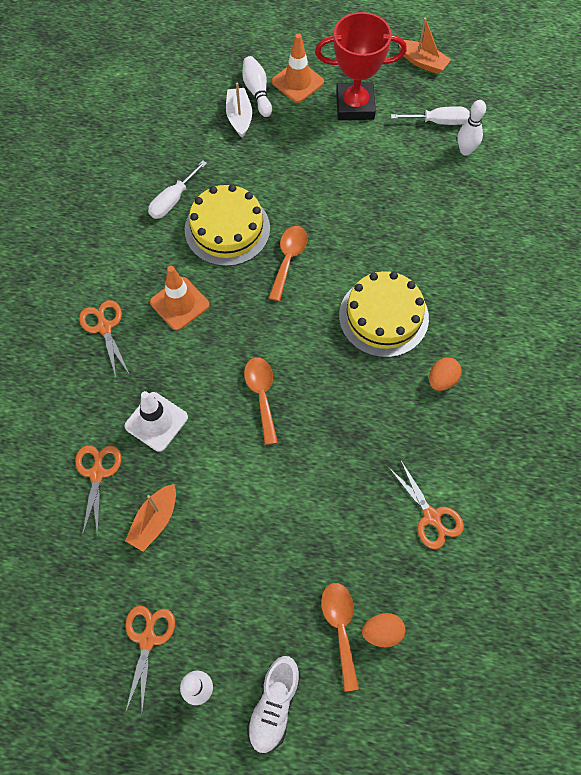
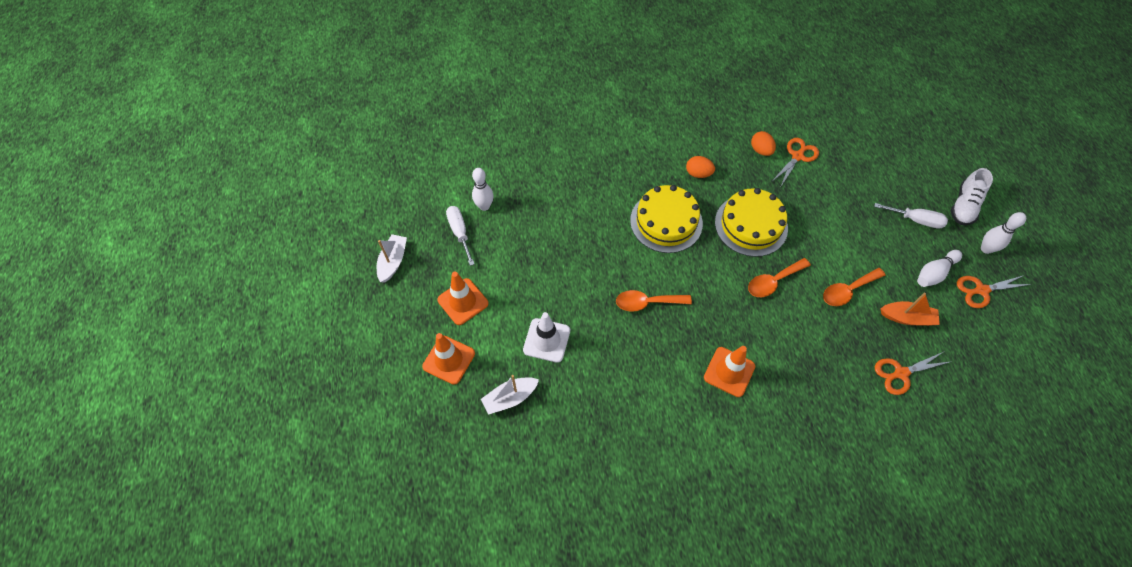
camera: 110 degrees left, 5 degrees down
(104, 327) = (782, 424): orange scissors -> none
(156, 421) = (836, 347): white traffic cone -> white traffic cone (546, 340)
(173, 200) = (629, 421): white screwdriver -> white screwdriver (915, 220)
(227, 229) = (639, 361): yellow cake -> yellow cake (751, 225)
(257, 92) = (473, 392): white bowling pin -> white bowling pin (934, 273)
(274, 705) = (964, 206): white shoe -> white shoe turned 120 degrees clockwise
(340, 627) = (897, 185): orange spoon -> orange spoon (847, 291)
(355, 106) = (463, 301): red trophy -> orange traffic cone
(382, 632) = (884, 163): orange egg -> orange egg (761, 150)
(422, 62) = (393, 261): orange boat -> white boat

